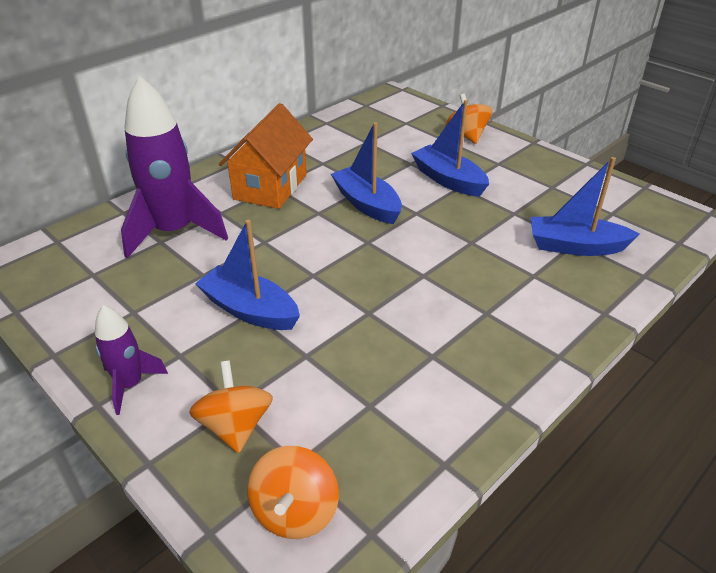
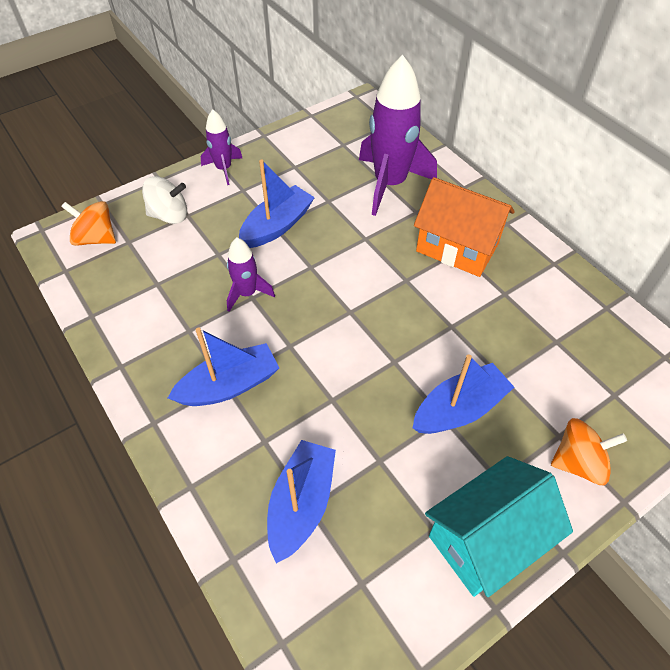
camera: 100 degrees right, 15 degrees up
(235, 426) = (169, 215): orange spinning top -> white spinning top
(364, 317) = (247, 293): none -> purple rocket
(367, 204) = (416, 320): blue boat -> blue boat (229, 385)
(544, 167) = (486, 539): none -> turquoise house

